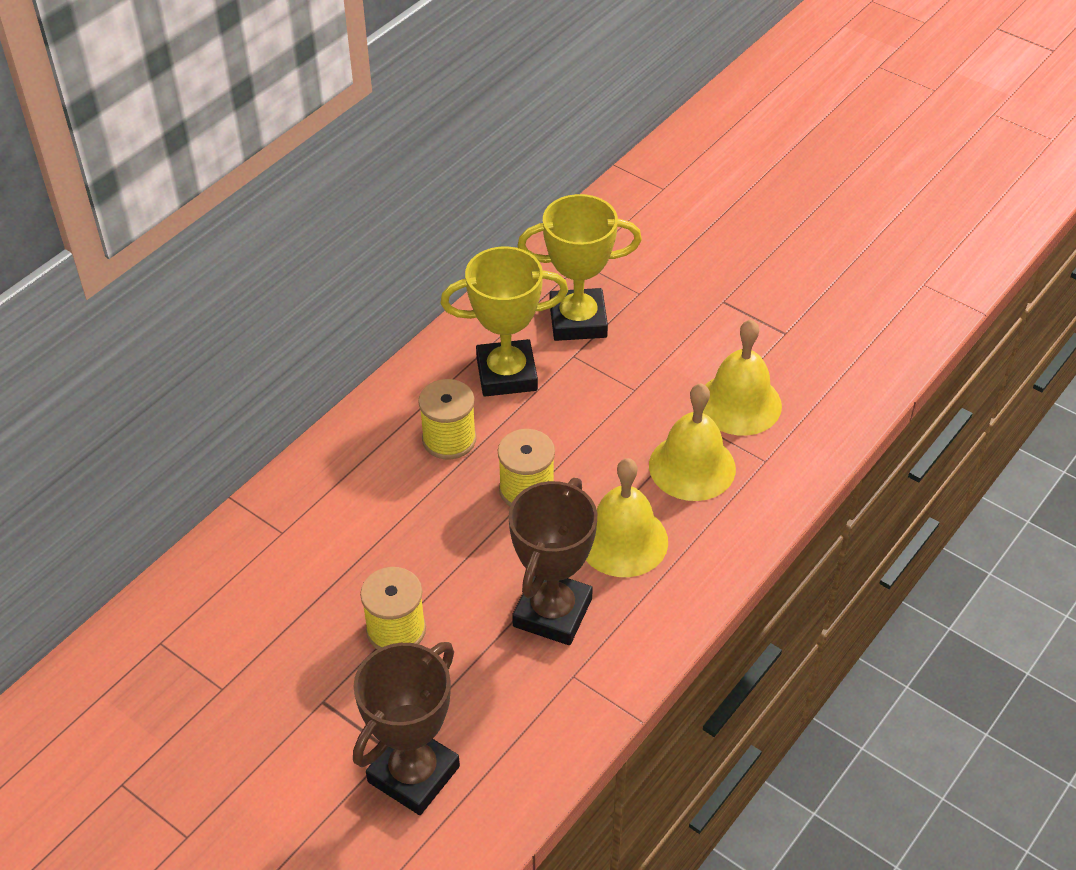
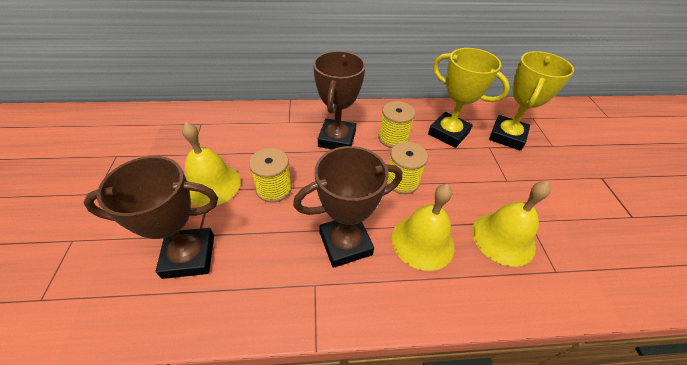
camera: 45 degrees right, 0 degrees up
(381, 501) = (337, 139): none -> brown trophy
(578, 321) = (507, 136): yellow trophy -> yellow trophy turned 75 degrees clockwise
(739, 403) = (566, 229): yellow bell -> yellow bell (211, 184)

